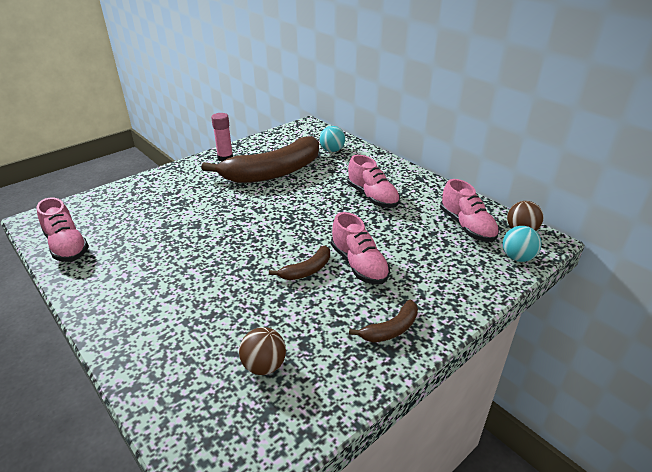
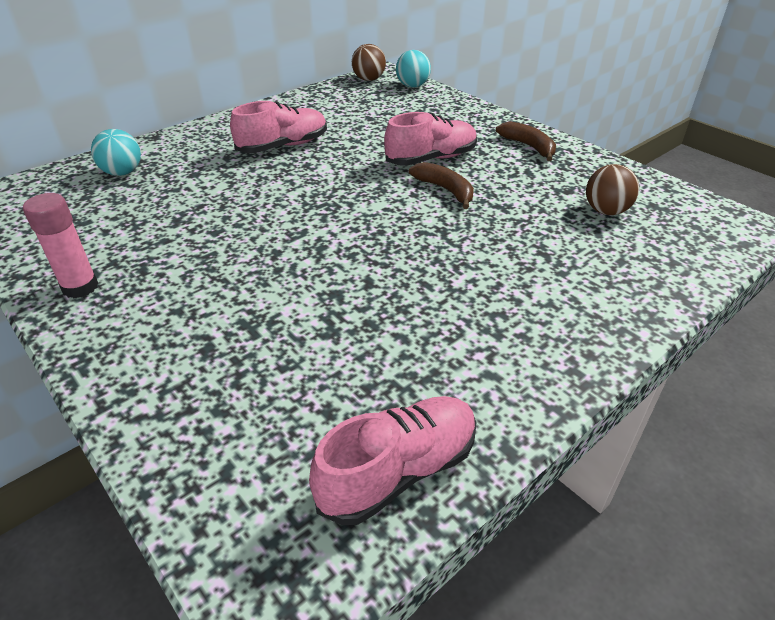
camera: 90 degrees left, 5 degrees up
(273, 172) = (175, 225): brown banana -> none
(466, 226) = (358, 101): pink shoe -> none

